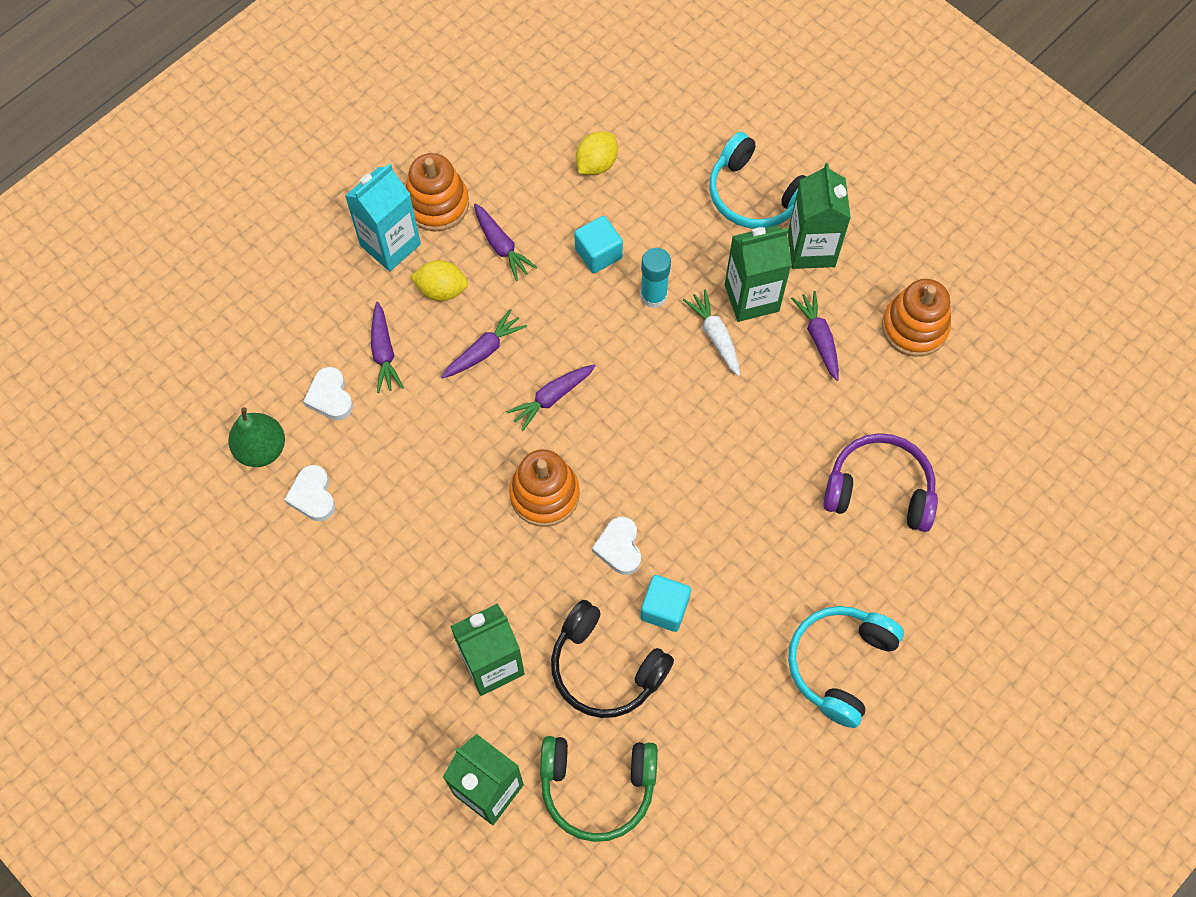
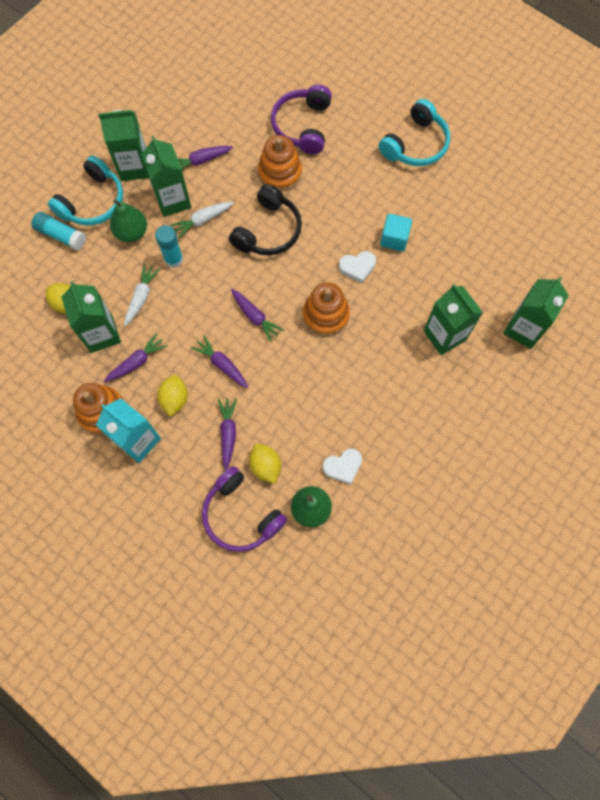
camera: 95 degrees left, 5 degrees up
(270, 363) = (241, 514): none -> purple headphones
(330, 397) = (265, 466): white heart -> yellow lemon
(384, 353) = (228, 433): purple carrot -> purple carrot turned 75 degrees counterclockwise
(547, 204) = (101, 334): none -> green carton
(597, 786) = (510, 268): green headphones -> none
(598, 253) = (141, 297): turquoise cube -> white carrot
(605, 667) = (436, 269): black headphones -> black headphones (268, 230)
(701, 243) = (131, 232): none -> green pear
(703, 156) = (61, 235): none -> turquoise glue stick
(840, 664) = (415, 144): turquoise headphones -> turquoise headphones turned 75 degrees counterclockwise
(914, 327) = (190, 108): orange stacking toy -> orange stacking toy (280, 173)

